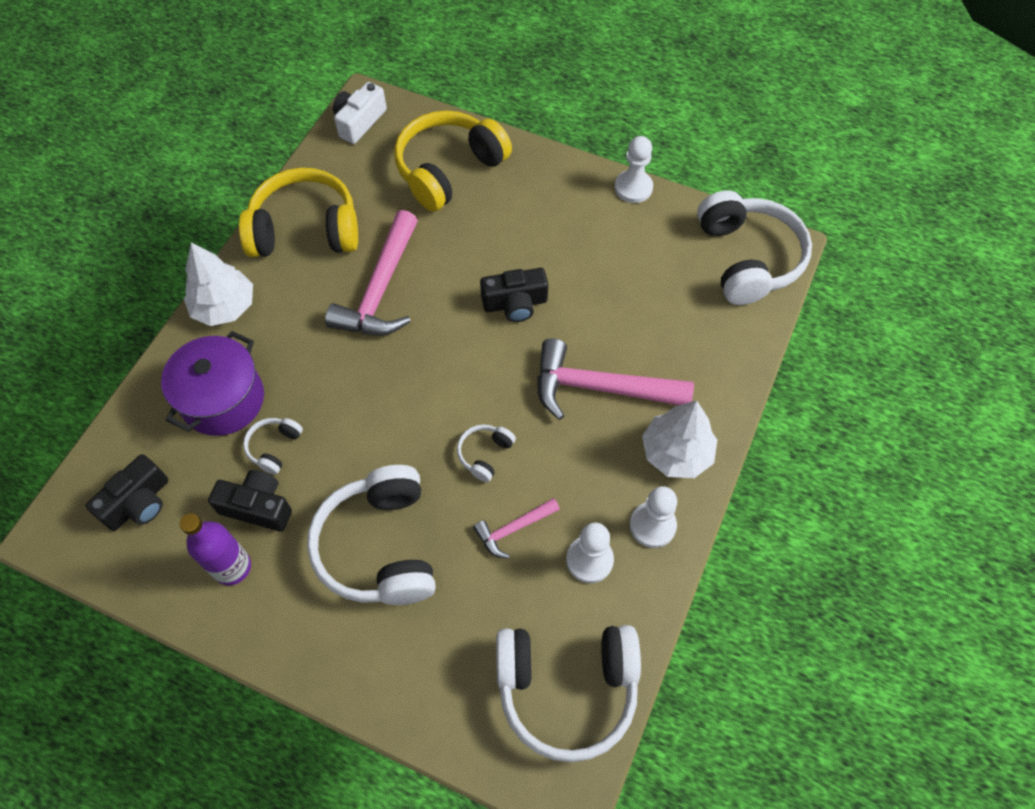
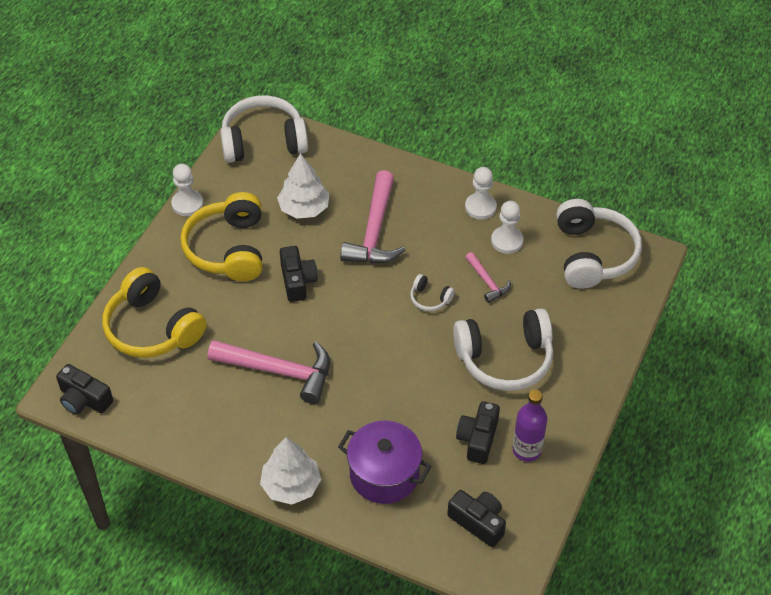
camera: 90 degrees left, 10 degrees down
(274, 447) = (427, 433): white headphones -> none
(305, 229) = (210, 432): yellow headphones -> yellow headphones (228, 249)
(359, 122) = (84, 399): white camera -> black camera
(676, 453) = (426, 192): white tree -> white tree (304, 208)

